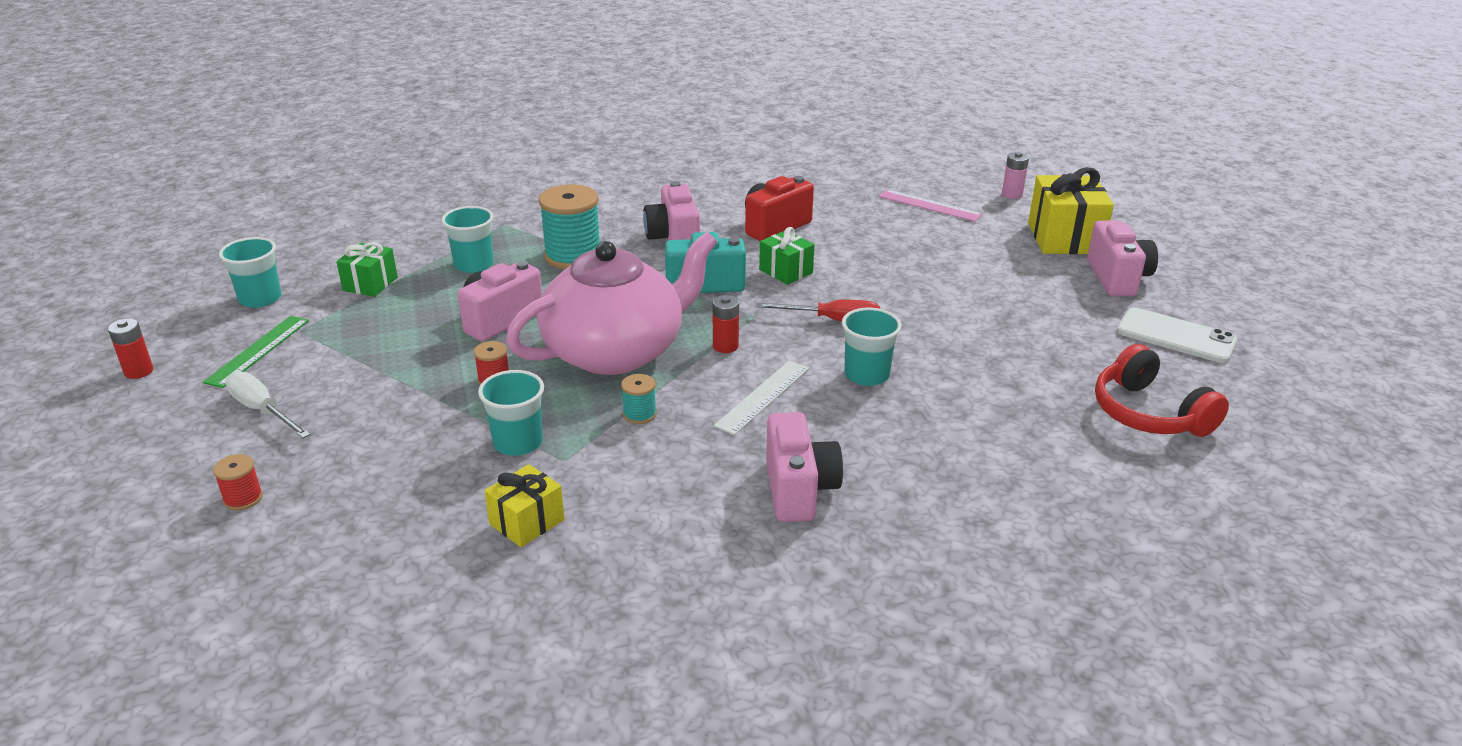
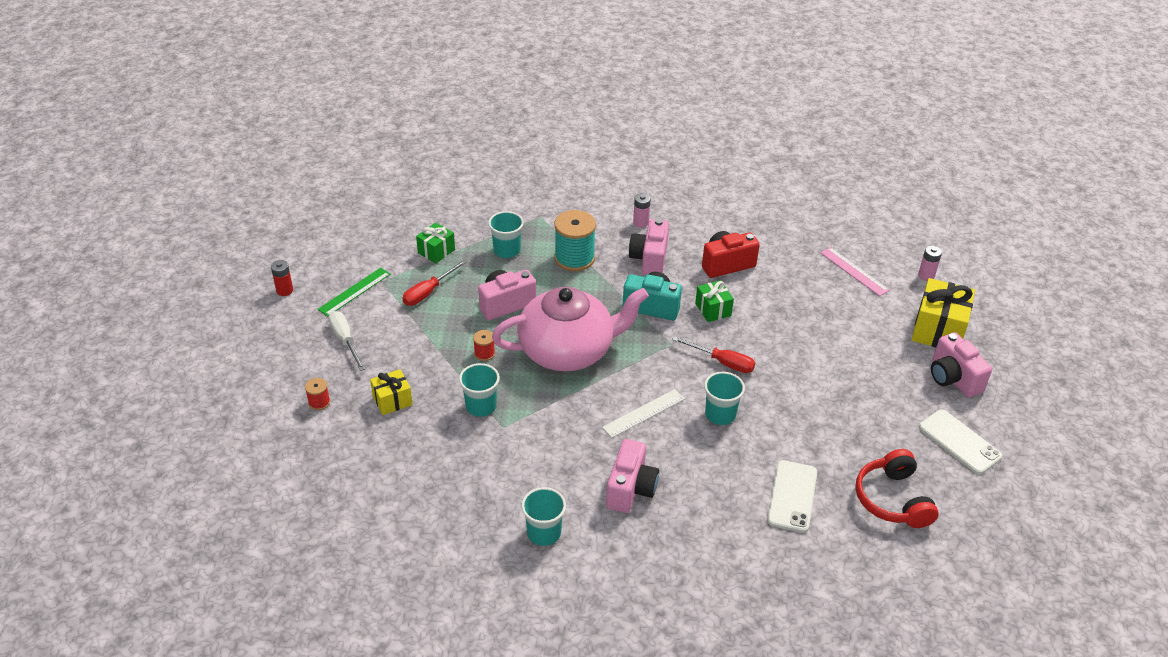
camera: 20 degrees right, 10 degrees up
(260, 298) = (367, 247): turquoise cup -> turquoise cup (544, 533)
(376, 329) = (428, 292): none -> red screwdriver
(527, 522) = (465, 464): yellow gift -> yellow gift (392, 400)
(639, 414) = (561, 405): turquoise spool -> none
(641, 207) = (640, 223): none -> pink battery
(725, 346) = (639, 365): red battery -> none
(1023, 442) = (792, 496): none -> white phone
(1117, 278) = (953, 378): pink camera -> pink camera turned 135 degrees clockwise

